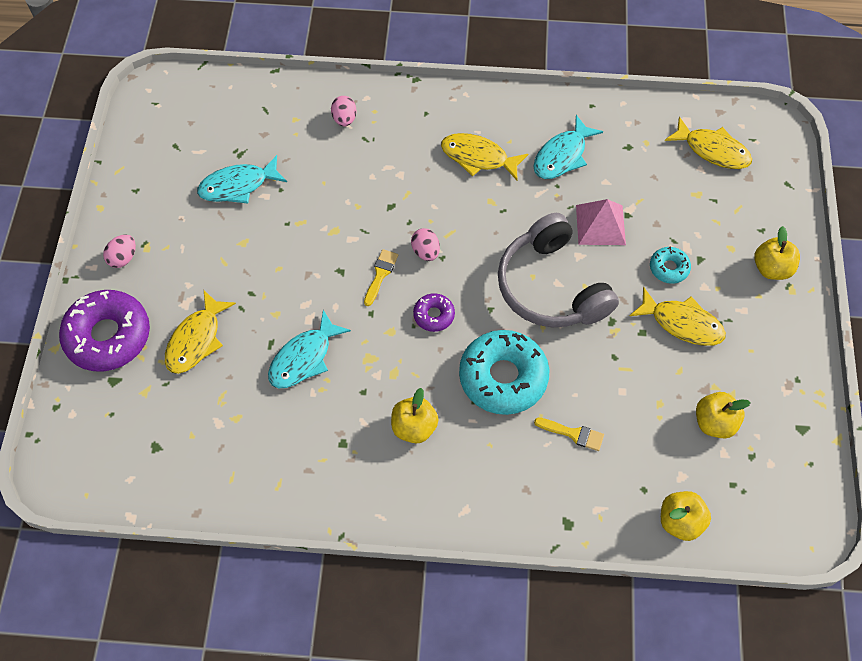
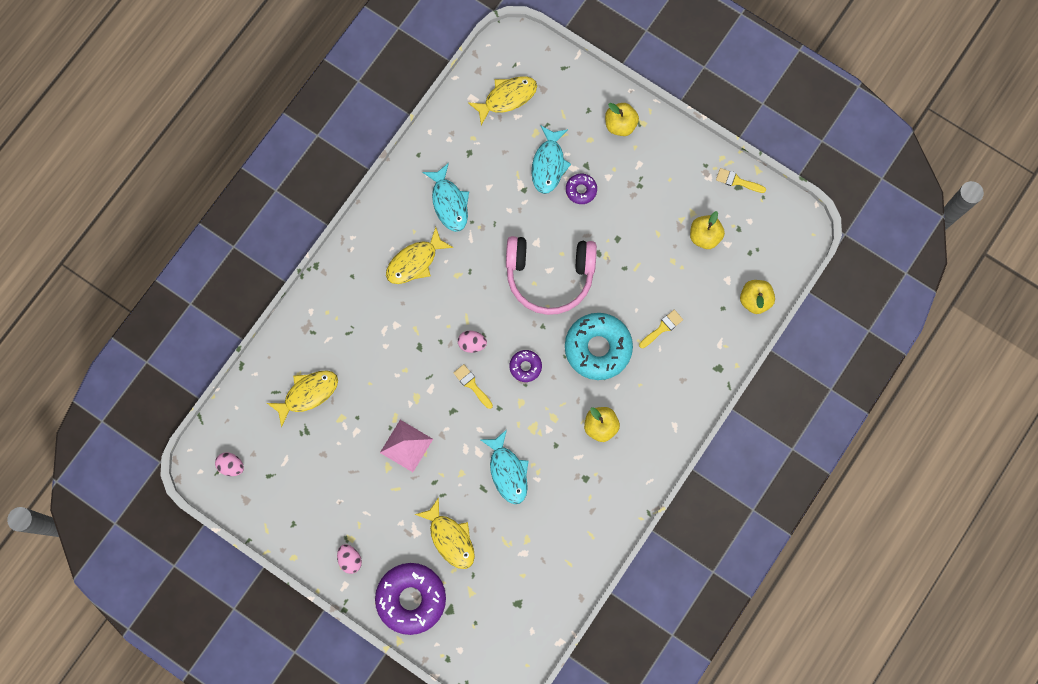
camera: 60 degrees left, 15 degrees up
(238, 186) = (335, 446): turquoise fish -> turquoise fish (549, 164)
(344, 119) = (321, 338): pink egg -> pink egg (231, 466)
(551, 287) = (549, 276): grey headphones -> pink headphones
(600, 224) = (521, 213): pink pyramid -> pink pyramid (406, 445)
(669, 268) = (581, 190): turquoise donut -> purple donut
(682, 323) = (626, 209): yellow fish -> yellow fish (308, 394)
(806, 424) = (737, 181): none -> yellow brush

